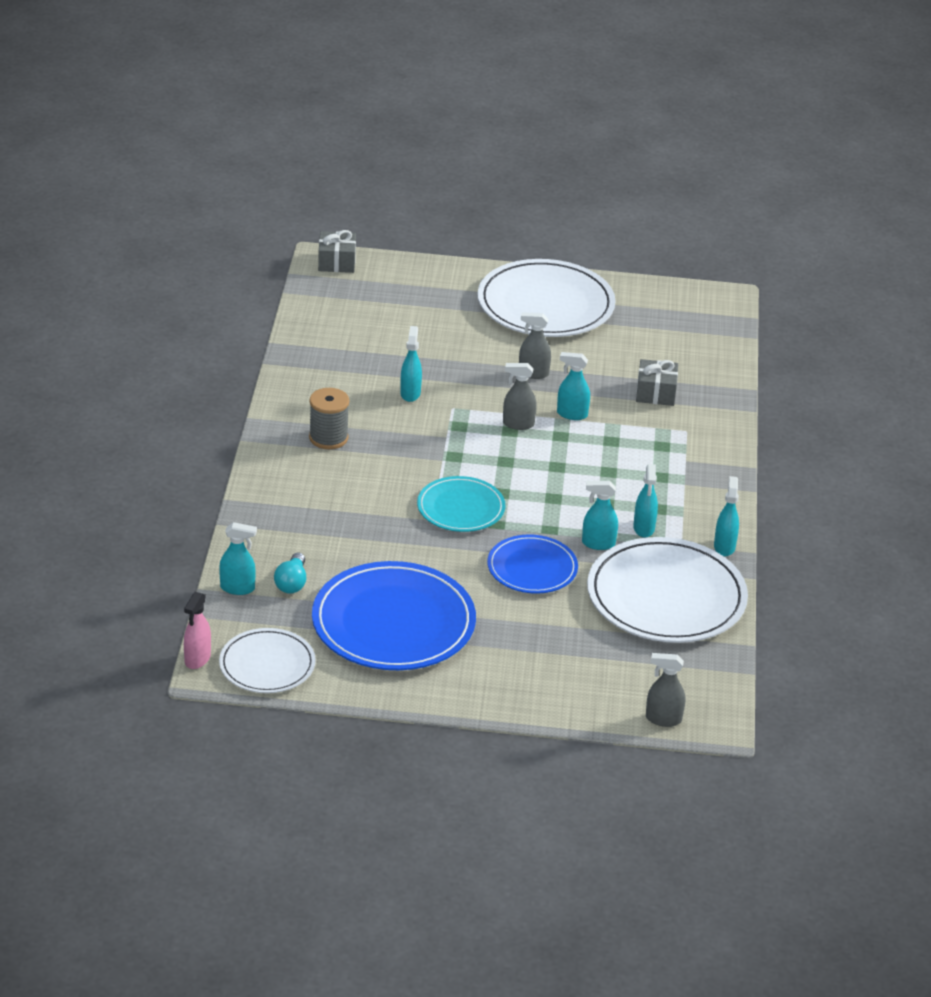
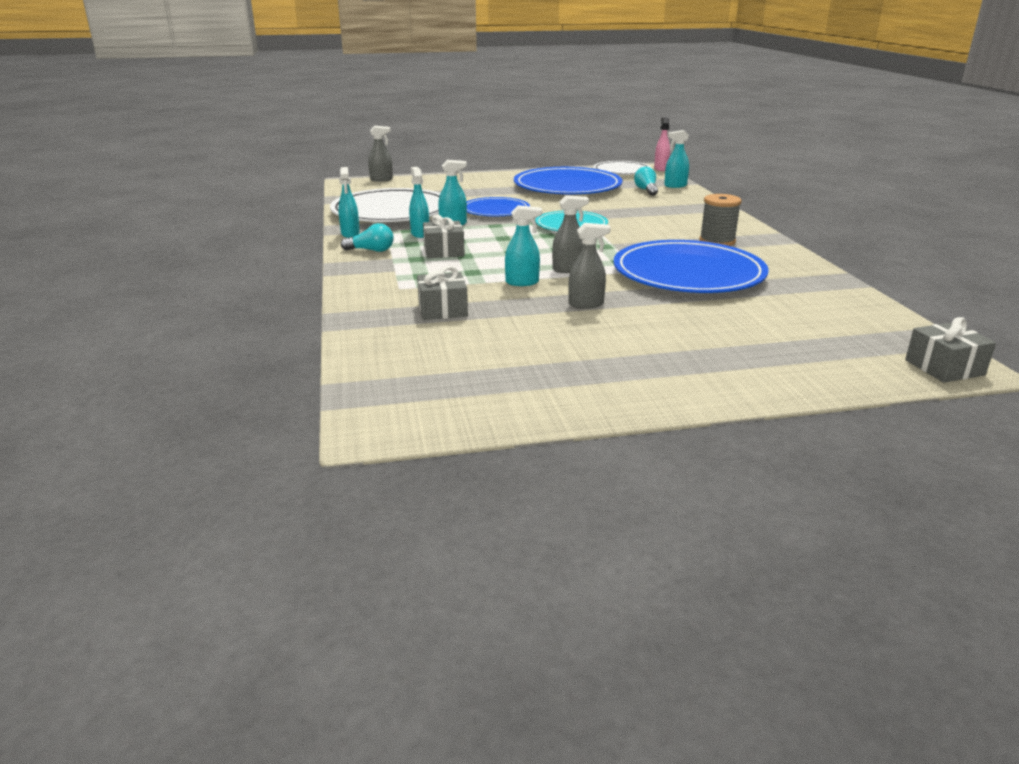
camera: 165 degrees right, 10 degrees down
(410, 393) = (688, 273): turquoise spray bottle -> blue plate
(545, 304) = (631, 370): white plate -> none
(627, 484) = (444, 251): none -> grey gift
(704, 503) = (371, 250): none -> turquoise light bulb

